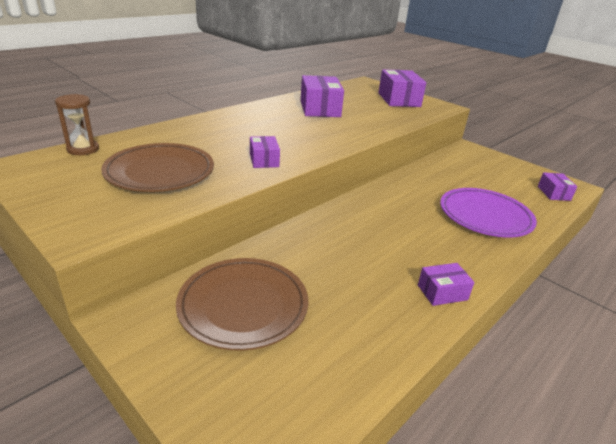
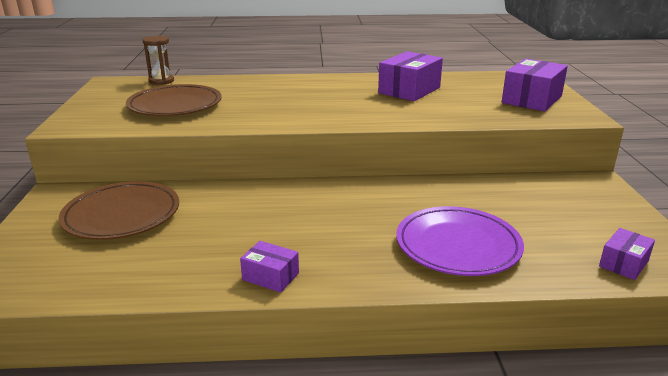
camera: 45 degrees right, 5 degrees down
(264, 160) = (261, 117): purple box -> none

